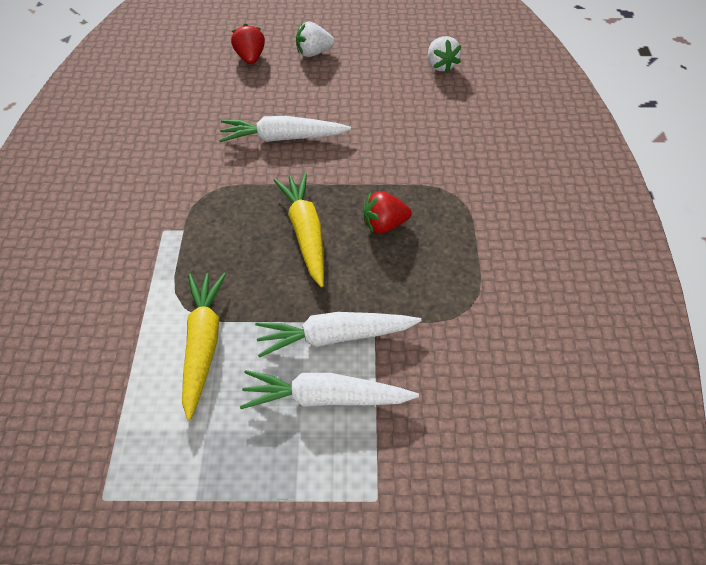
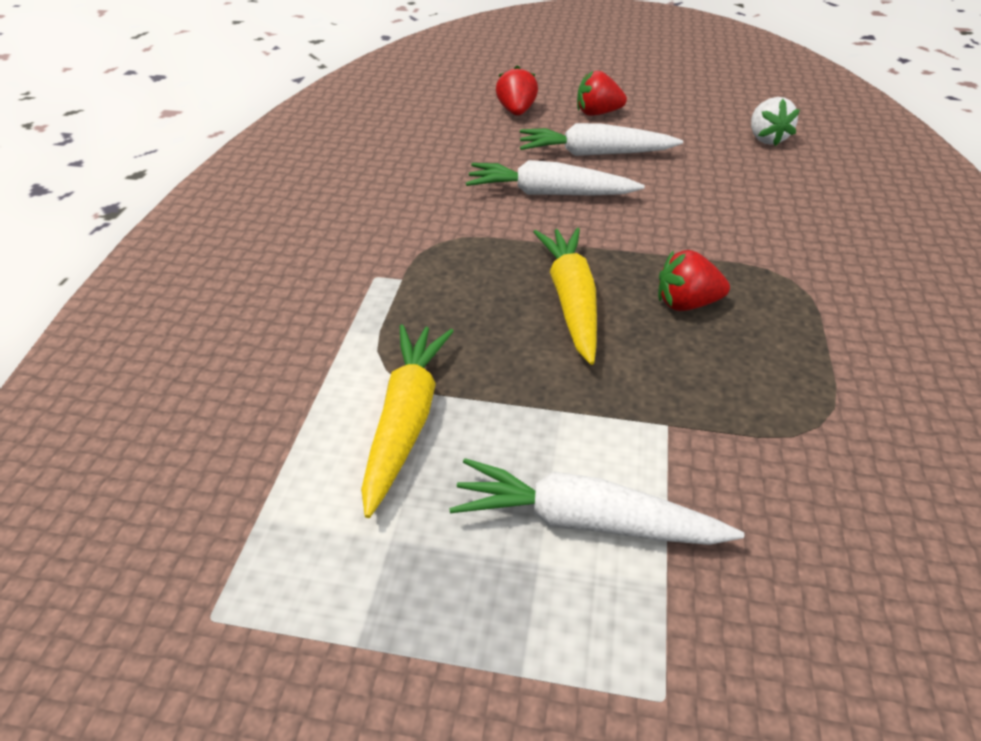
camera: 10 degrees right, 10 degrees down
(313, 53) = (597, 113): white strawberry -> red strawberry
(335, 337) = (605, 437): white carrot -> white carrot (594, 154)

